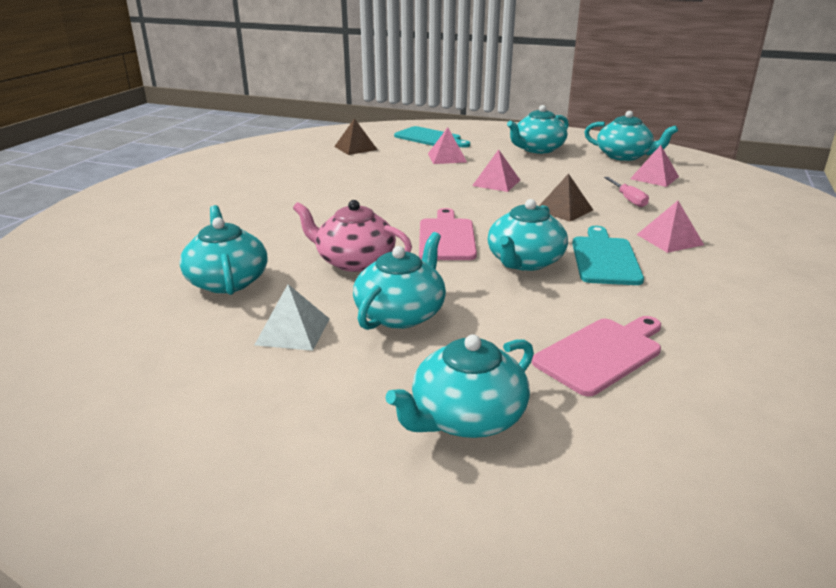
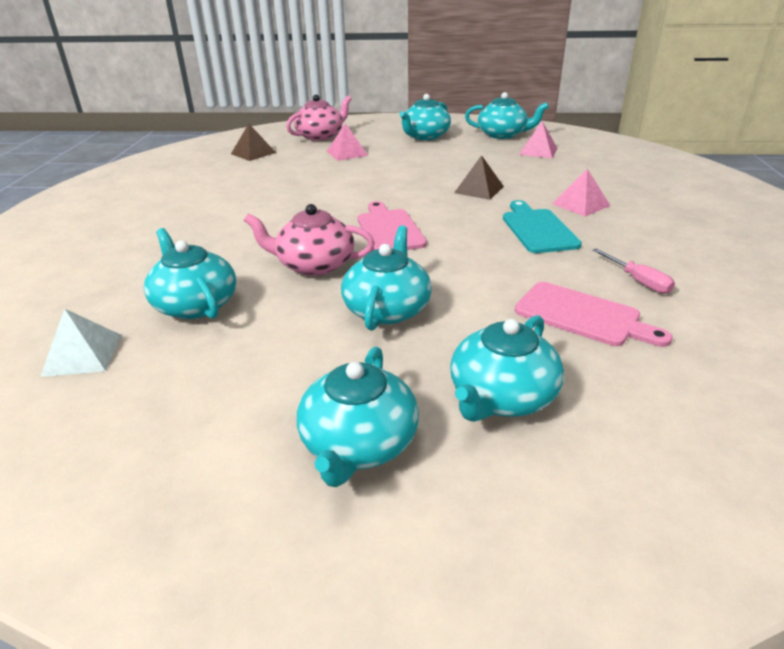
camera: 15 degrees left, 5 degrees up
(293, 331) = (292, 345): white pyramid -> white pyramid (82, 355)
(430, 138) = (320, 136): turquoise cutting board -> pink teapot
(496, 183) = (405, 172): pink pyramid -> none
(524, 261) = (471, 242): turquoise teapot -> turquoise teapot (358, 443)
(601, 354) = (582, 315): pink cutting board -> pink cutting board turned 90 degrees clockwise
(628, 199) = (527, 173): pink screwdriver -> pink screwdriver (638, 281)

